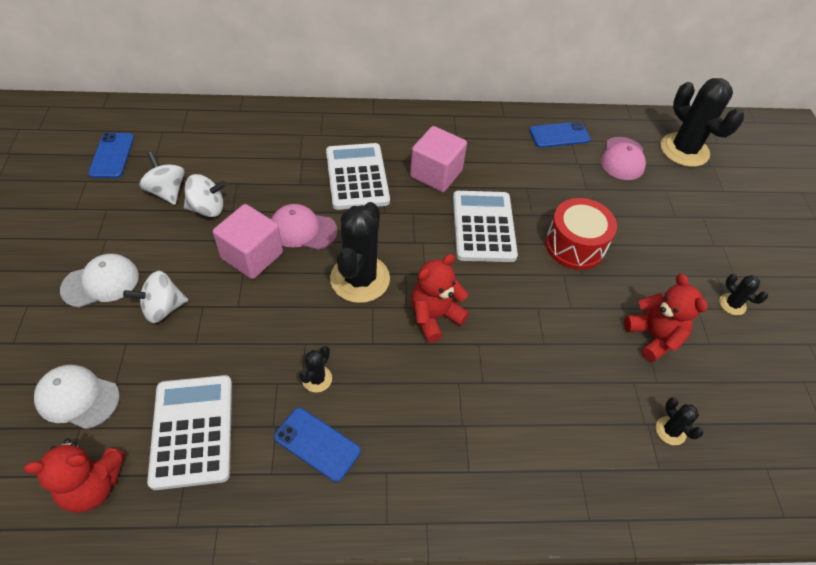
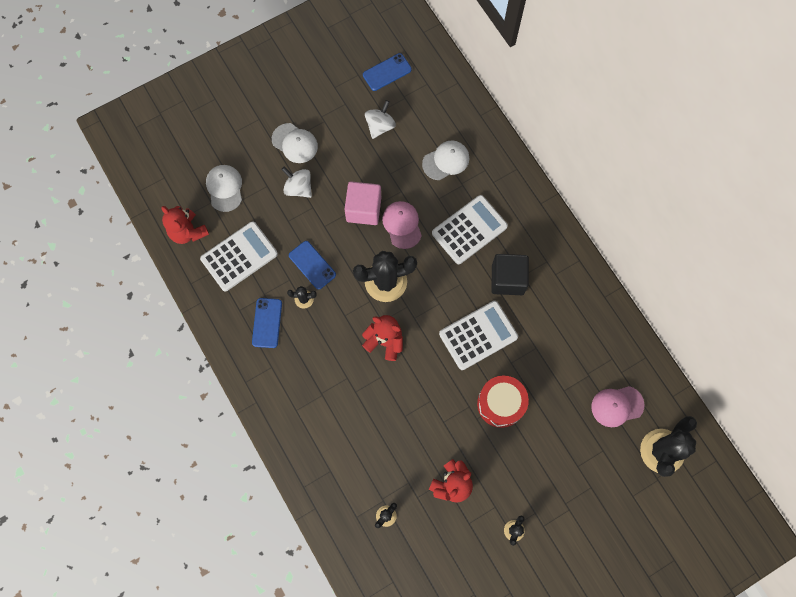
camera: 65 degrees right, 20 degrees up
(207, 208) = (382, 159): white spinning top -> none
(263, 158) = (446, 161): none -> white cap
(436, 174) = (507, 279): pink cube -> black cube
(559, 135) = (611, 347): blue phone -> blue phone (312, 265)

